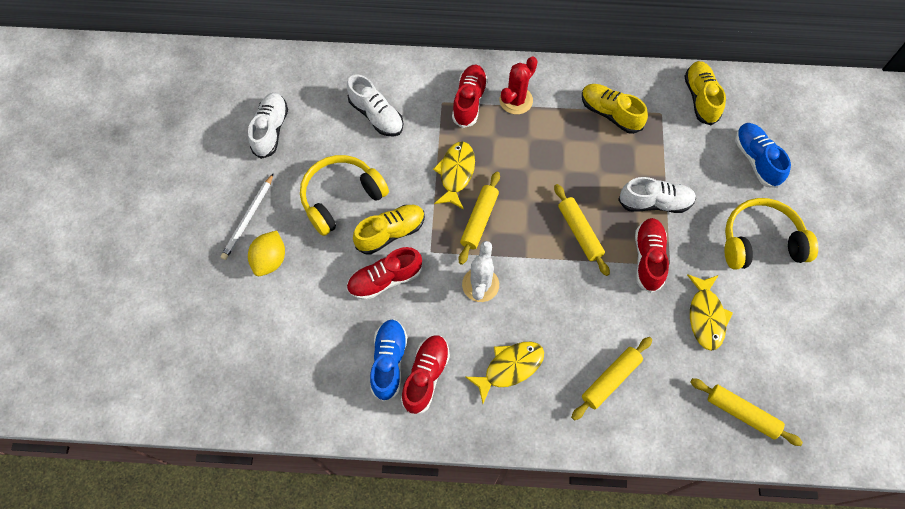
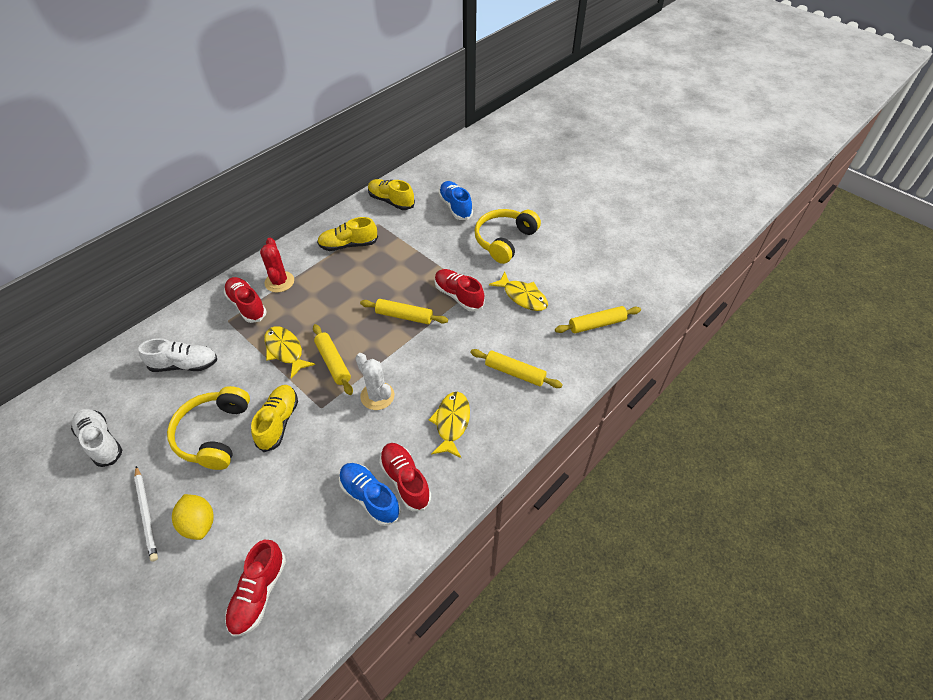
camera: 50 degrees left, 15 degrees down
(385, 279) = (307, 452): red shoe -> red shoe (258, 593)
(610, 379) = (515, 373): yellow rolling pin -> yellow rolling pin turned 60 degrees counterclockwise
(655, 203) = (428, 267): white shoe -> none
(756, 160) = (455, 207): blue shoe -> blue shoe turned 45 degrees clockwise

